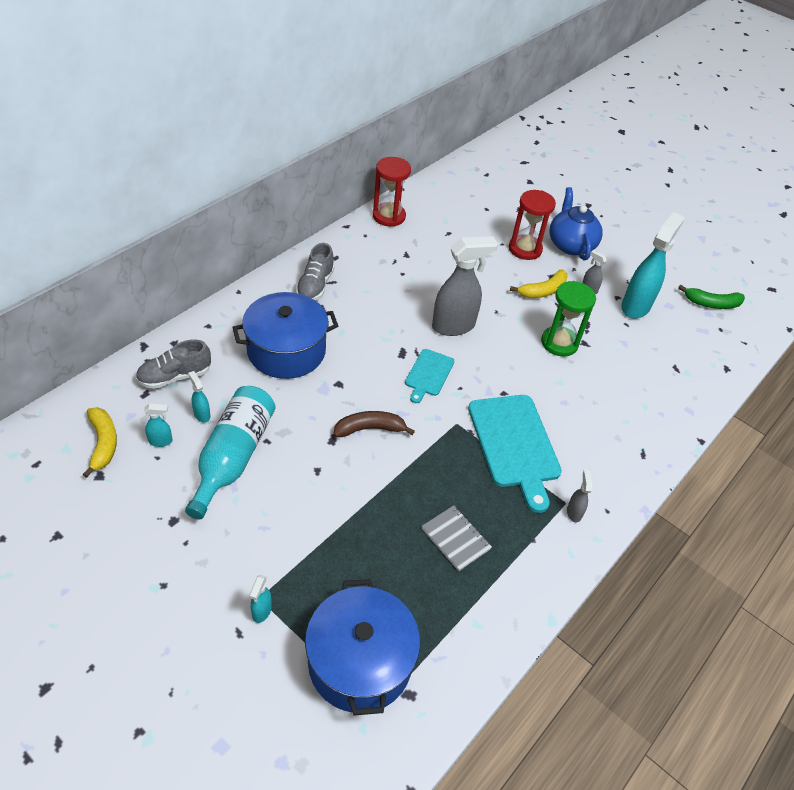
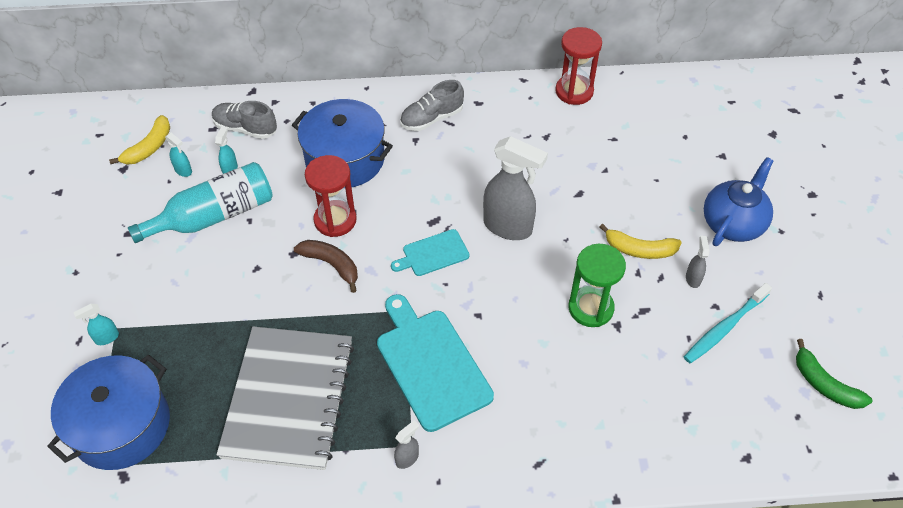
camera: 50 degrees right, 5 degrees up
(455, 539) = (288, 399): grey notebook -> grey notebook, size x2.34
(515, 444) = (430, 364): turquoise cutting board -> turquoise cutting board turned 120 degrees clockwise
(525, 249) = (674, 199): red hourglass -> red hourglass (335, 220)
(636, 306) = (724, 328): turquoise spray bottle -> turquoise toothbrush

